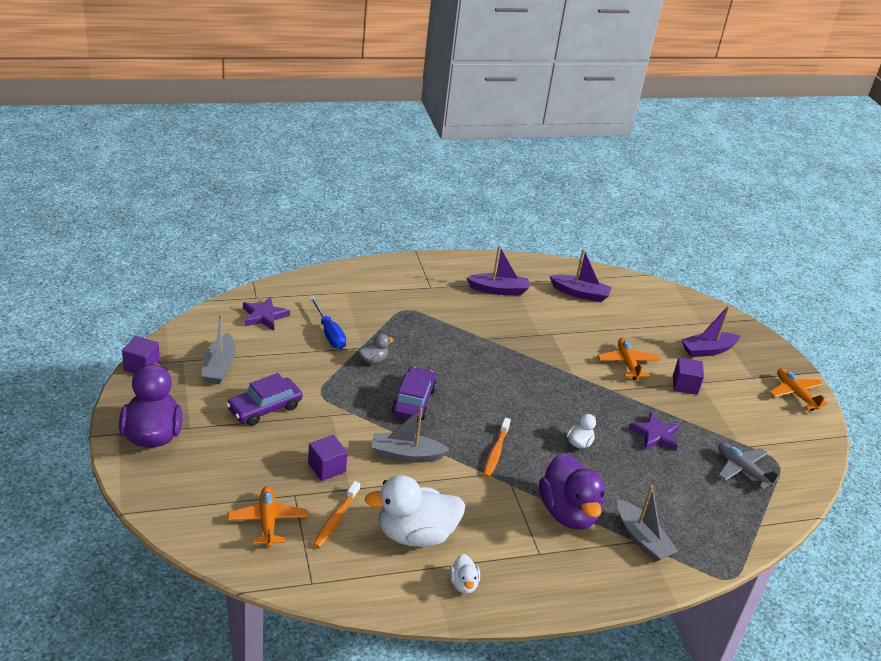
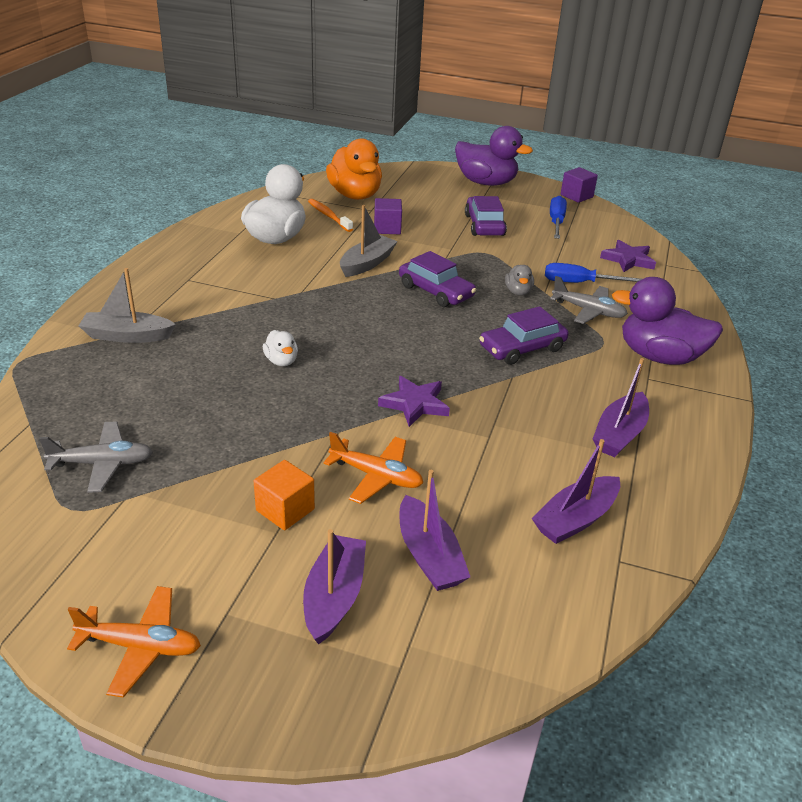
camera: 125 degrees right, 0 degrees up
(219, 367) = (556, 222): grey boat -> blue screwdriver
(267, 521) = (355, 195): orange plane -> orange duck
(369, 322) = (588, 311): none -> grey plane
(449, 341) = (522, 348): none -> purple car
(463, 584) = (207, 239): white duck -> none
(495, 452) = (323, 306): orange toothbrush -> none
(568, 513) = (208, 311): purple duck -> purple duck (659, 357)
(654, 330) = (429, 556): none -> purple boat
(655, 435) = (233, 423): purple star -> purple star (415, 404)
(685, 385) = (285, 510): purple cube -> orange cube

